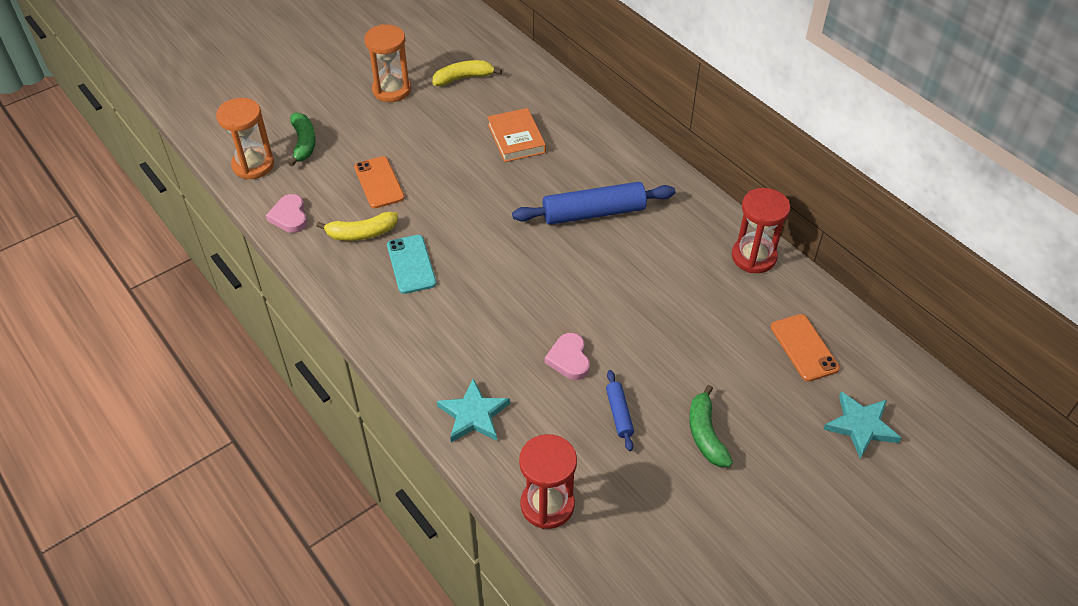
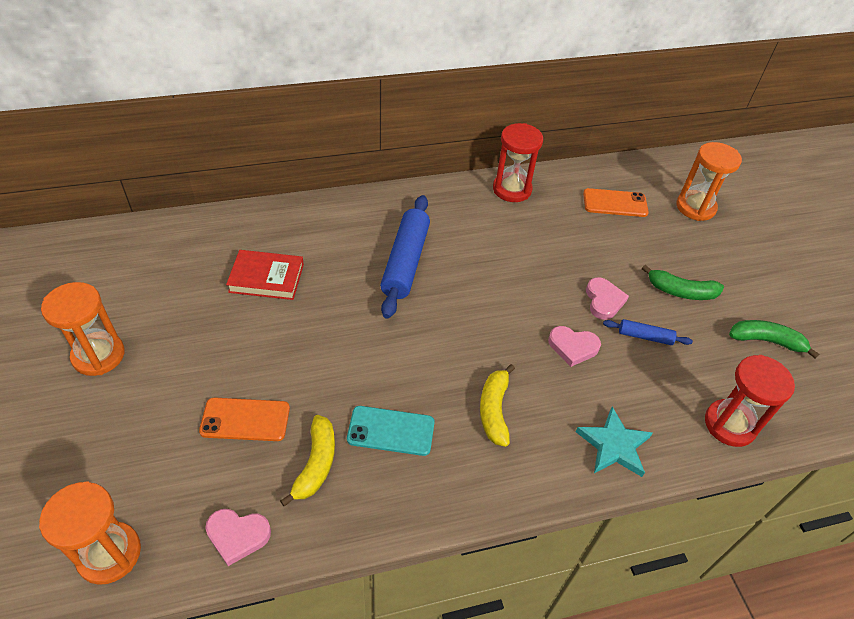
camera: 70 degrees left, 0 degrees up
(304, 143) = (116, 479): green banana -> green banana (766, 341)
(463, 78) = (138, 285): yellow banana -> yellow banana (494, 410)
(516, 138) = (266, 278): orange book -> red book
(645, 370) = (603, 300): none -> pink heart
(861, 426) = (695, 207): turquoise star -> orange hourglass

